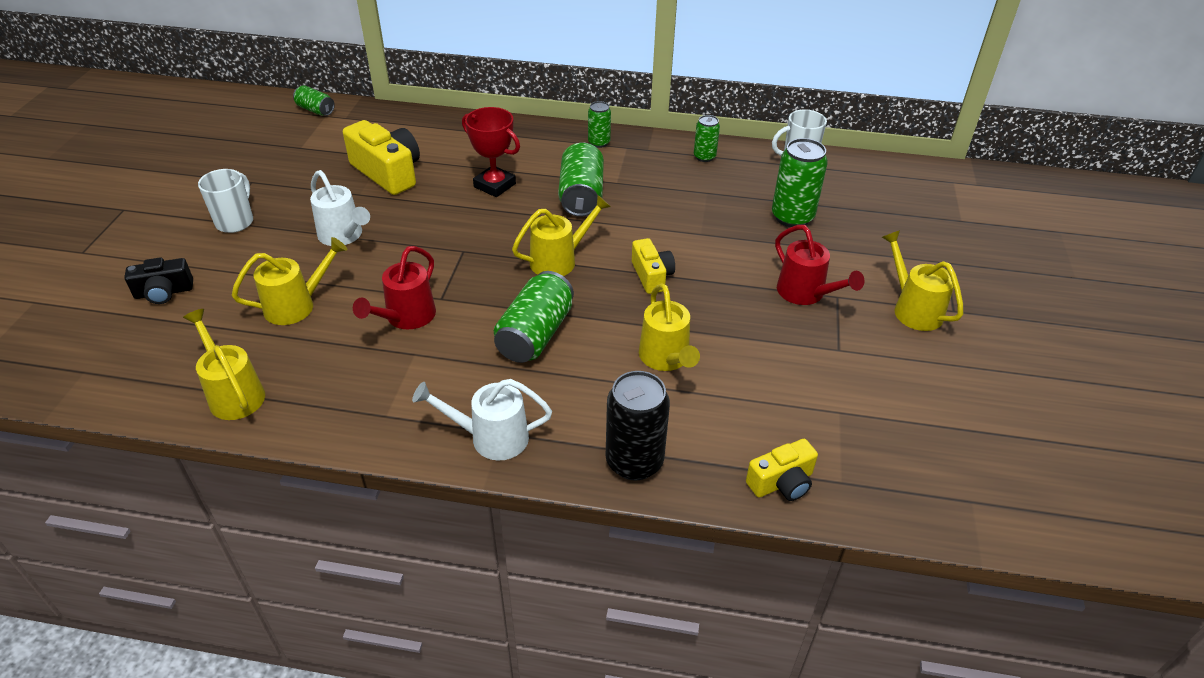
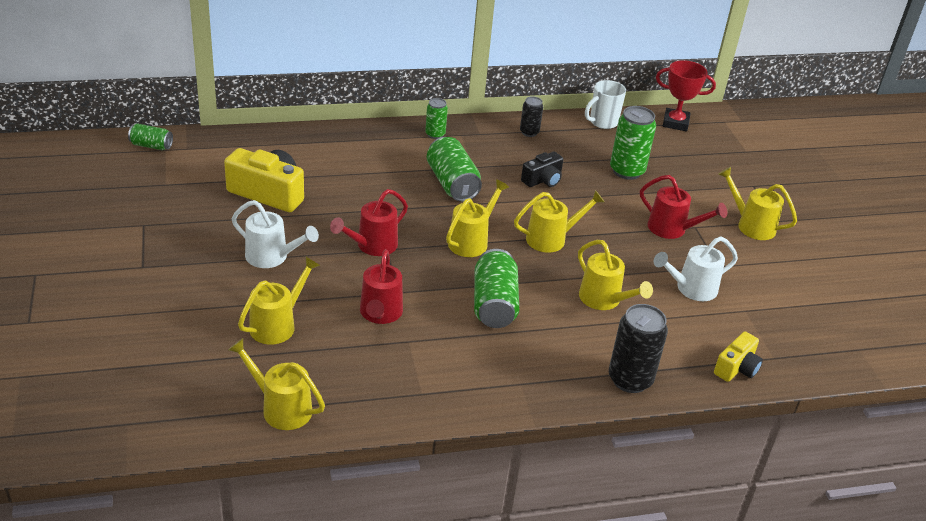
camera: 25 degrees left, 5 degrees down
(164, 292) = (144, 340): black camera -> black camera (543, 180)
(235, 222) = (159, 264): white mug -> none
(450, 245) = (372, 246): none -> red watering can
(490, 438) = (515, 389): white watering can -> white watering can (691, 289)
(495, 185) = (372, 187): red trophy -> red trophy (675, 123)
(651, 276) = (552, 239): yellow camera -> yellow watering can
(704, 157) = (529, 132): green can -> black can

